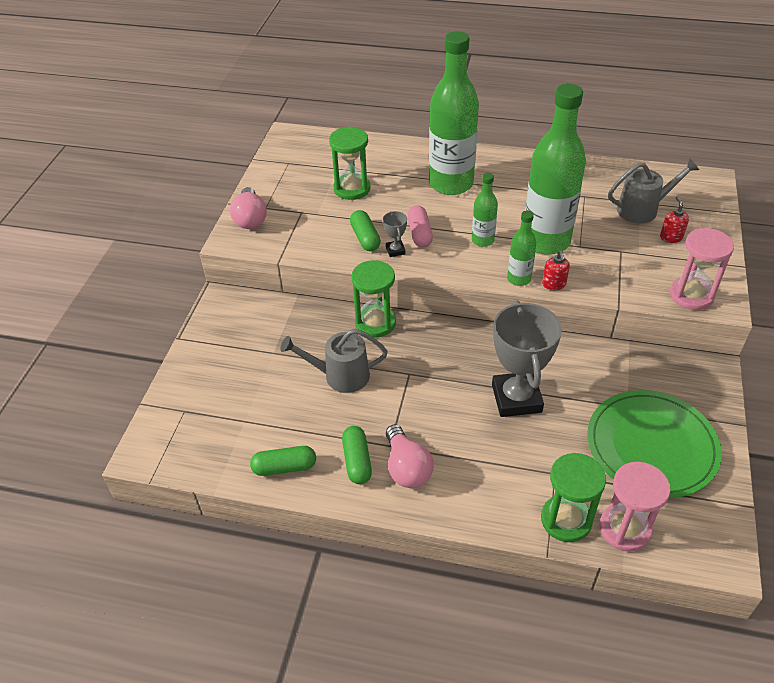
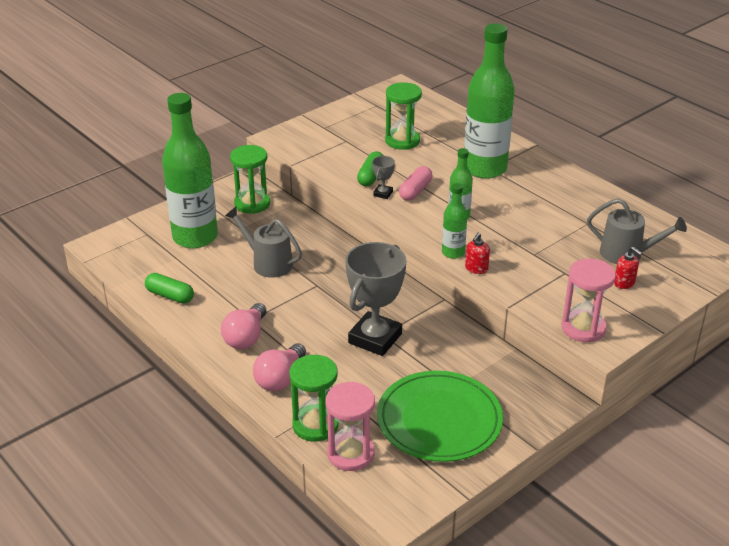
camera: 35 degrees right, 10 degrees down
(250, 218) = (305, 130): pink light bulb -> pink light bulb (280, 378)
(357, 461) = (219, 316): green capsule -> none
(375, 323) = (332, 243): green hourglass -> green hourglass (252, 204)
(546, 241) = (509, 238): green bottle -> green bottle (195, 237)
(671, 237) = (624, 283): red soap dispenser -> red soap dispenser turned 105 degrees clockwise

